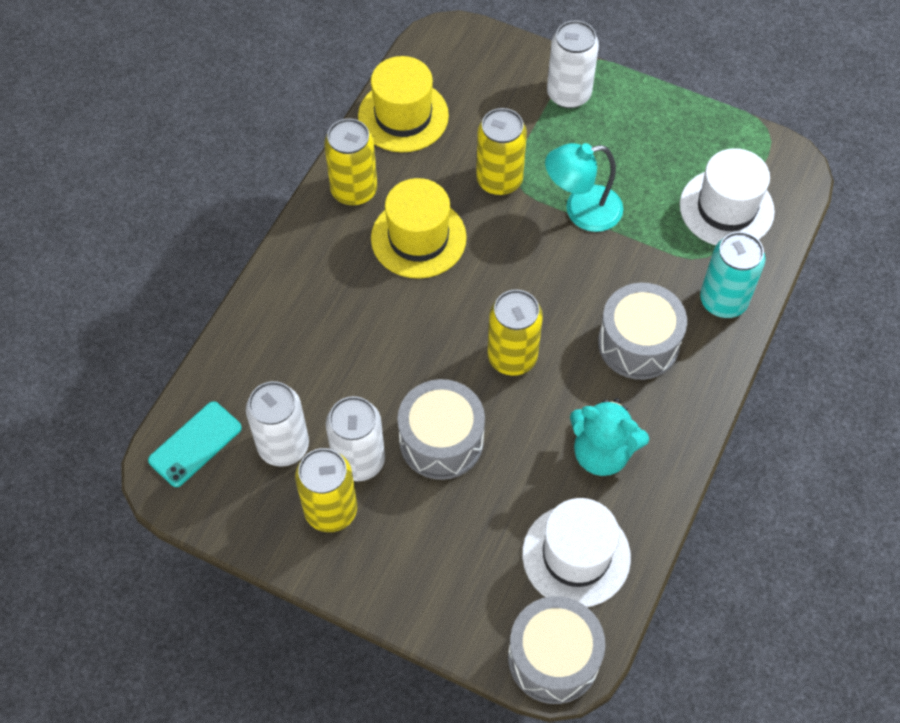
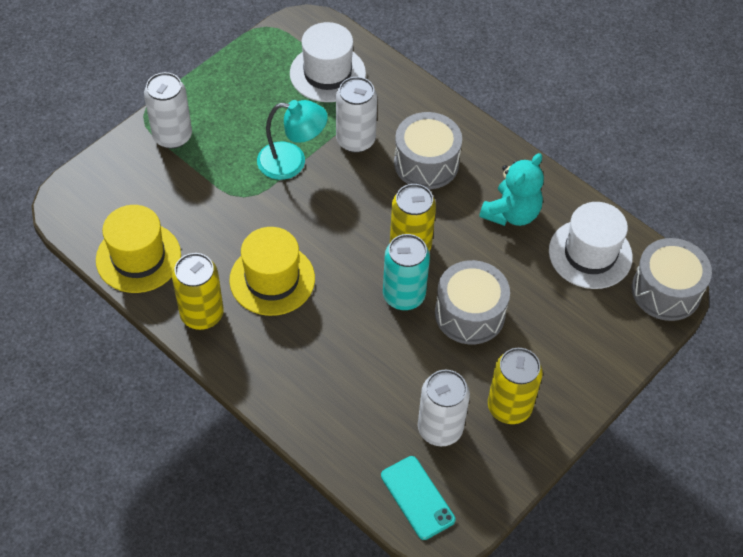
camera: 75 degrees left, 5 degrees down
(359, 460) = (470, 376): white can -> white can (355, 140)
(499, 180) = (238, 207): yellow can -> none
(581, 211) = (292, 162): turquoise lamp -> turquoise lamp turned 90 degrees counterclockwise
(723, 300) = (407, 102): turquoise can -> turquoise can (404, 295)

